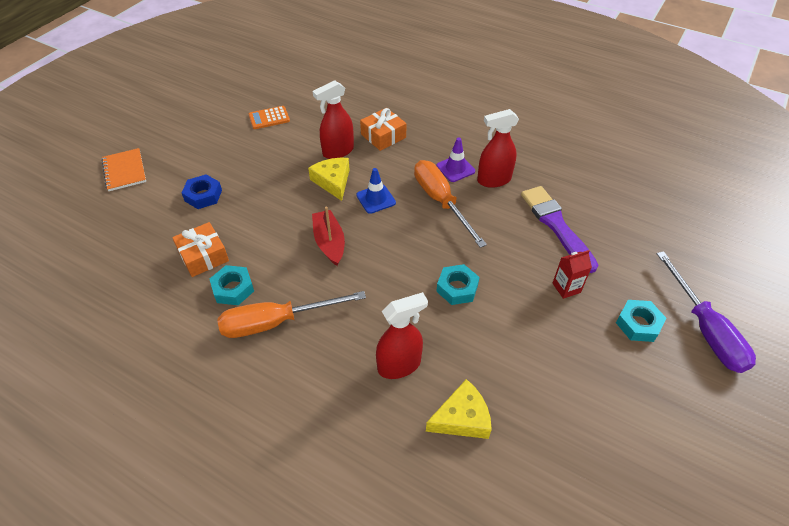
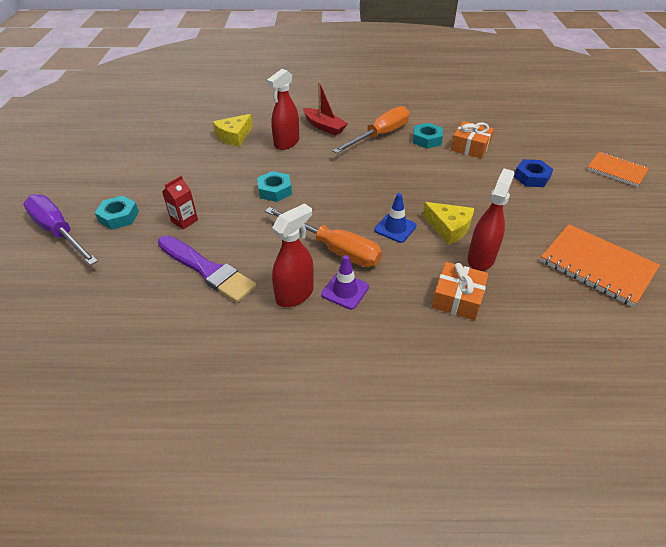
camera: 150 degrees right, 5 degrees down
(269, 118) = (597, 266): orange calculator -> orange notebook
(329, 242) = (396, 184): red boat -> red boat (324, 127)

